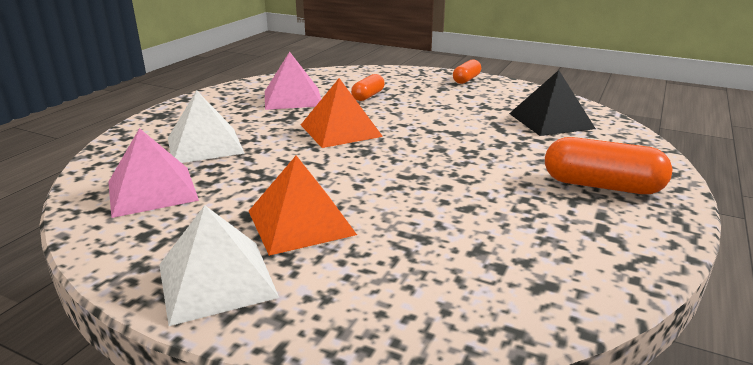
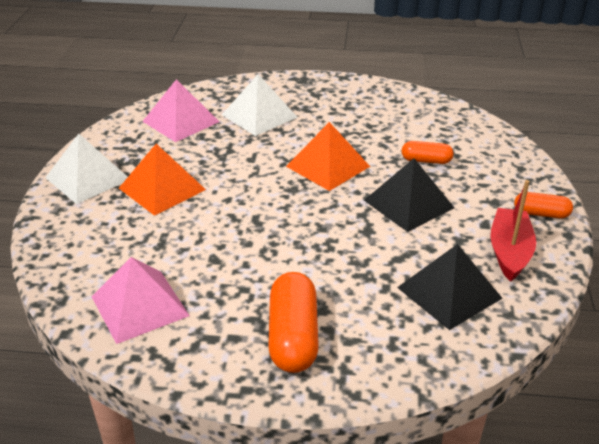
camera: 70 degrees right, 10 degrees up
(293, 98) = (385, 123): pink pyramid -> pink pyramid (139, 306)
(426, 112) = (409, 204): none -> black pyramid
(507, 95) = (509, 252): none -> red boat

